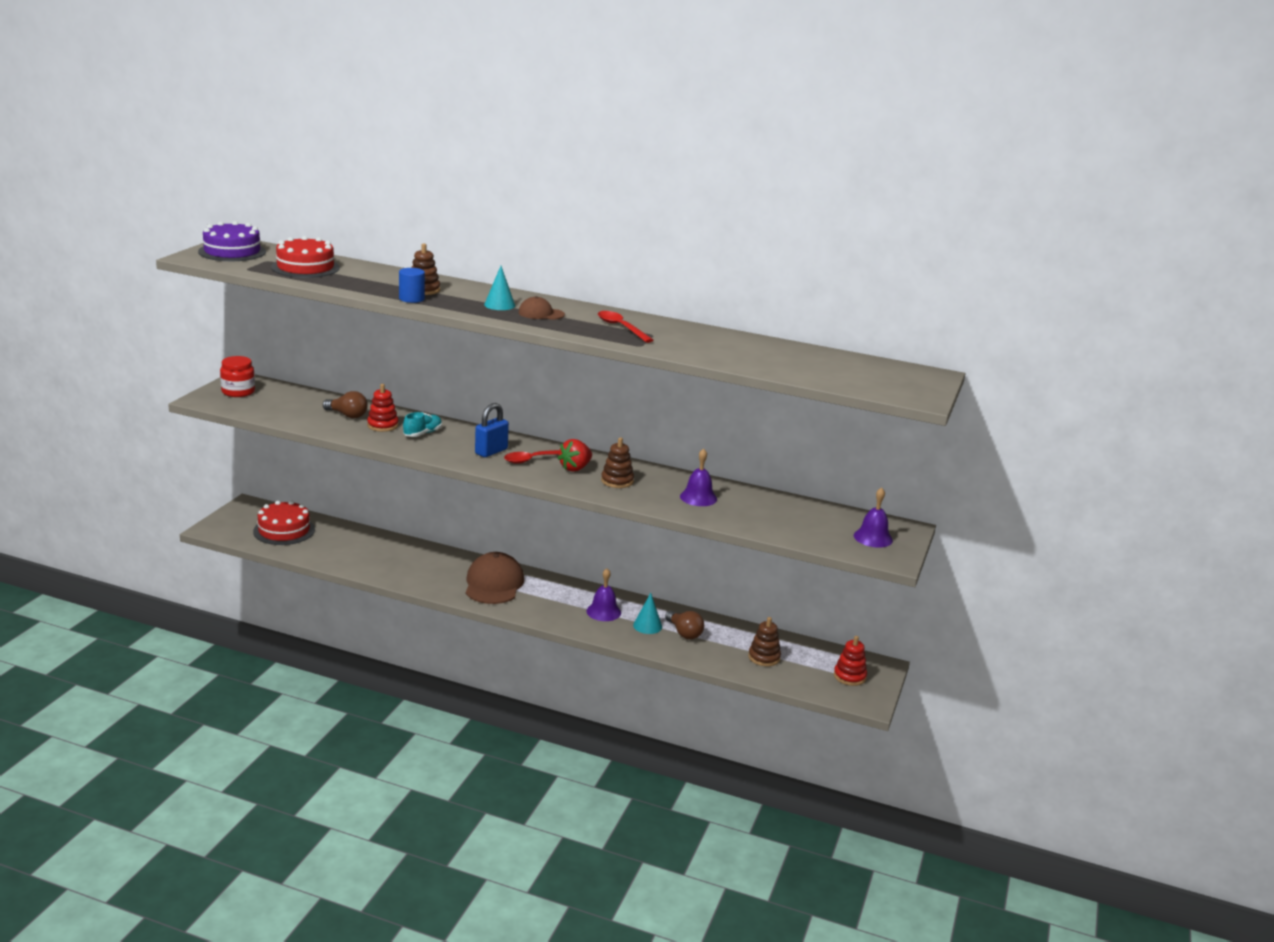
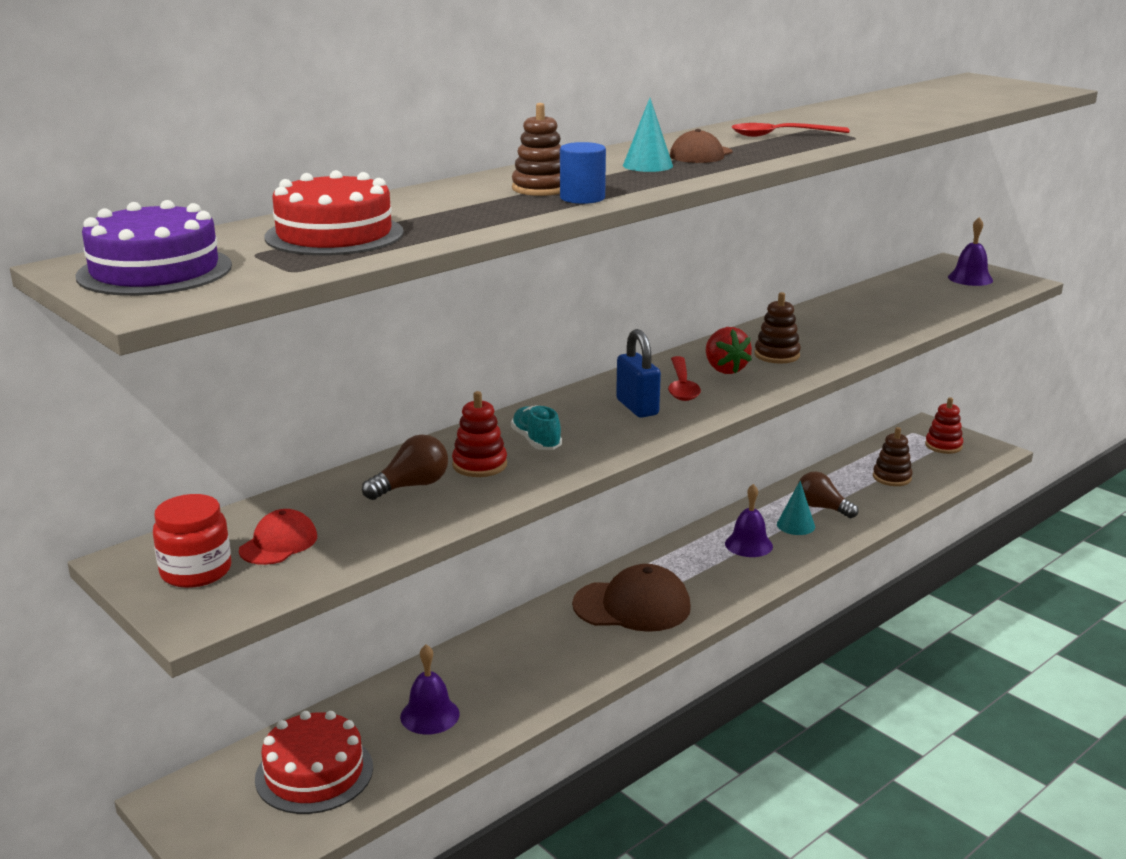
camera: 60 degrees left, 0 degrees up
(272, 401) = (278, 543): none -> red cap
(494, 584) = (632, 606): brown cap -> brown cap turned 150 degrees clockwise
(684, 633) = (822, 508): brown light bulb -> brown light bulb turned 135 degrees counterclockwise
(698, 497) = (843, 326): purple bell -> purple bell (430, 715)

